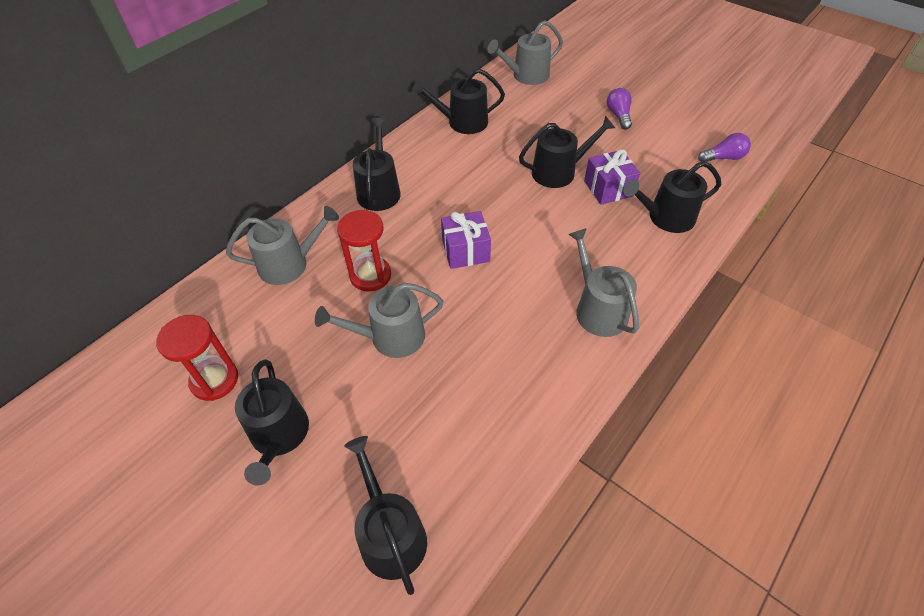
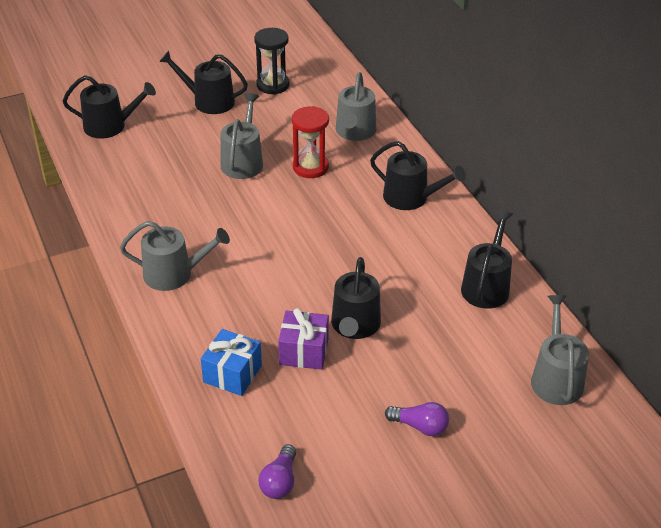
camera: 115 degrees right, 10 degrees down
(214, 380) = (273, 85): red hourglass -> black hourglass
(465, 251) = (296, 224): purple gift -> none
(666, 217) = (232, 374): black watering can -> blue gift

